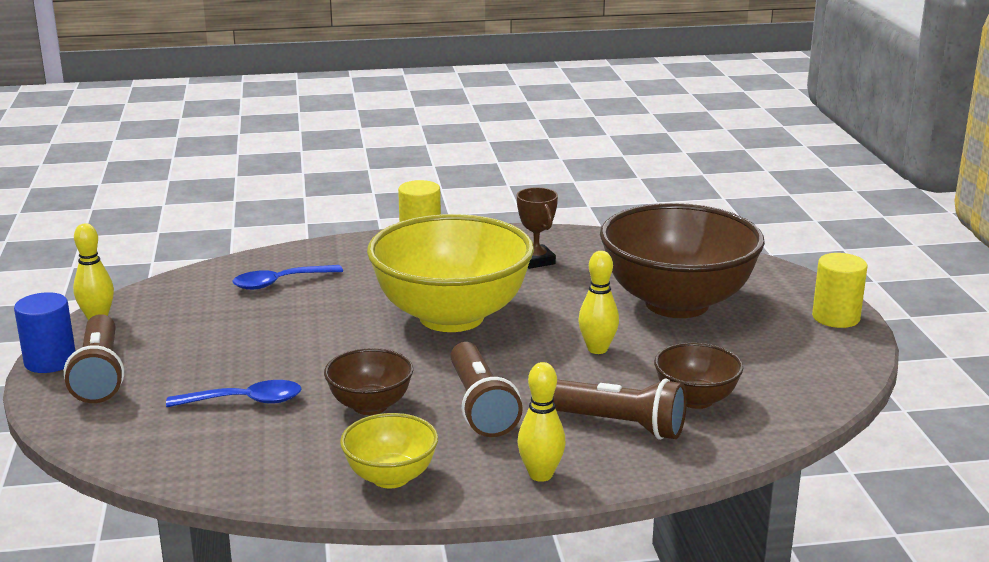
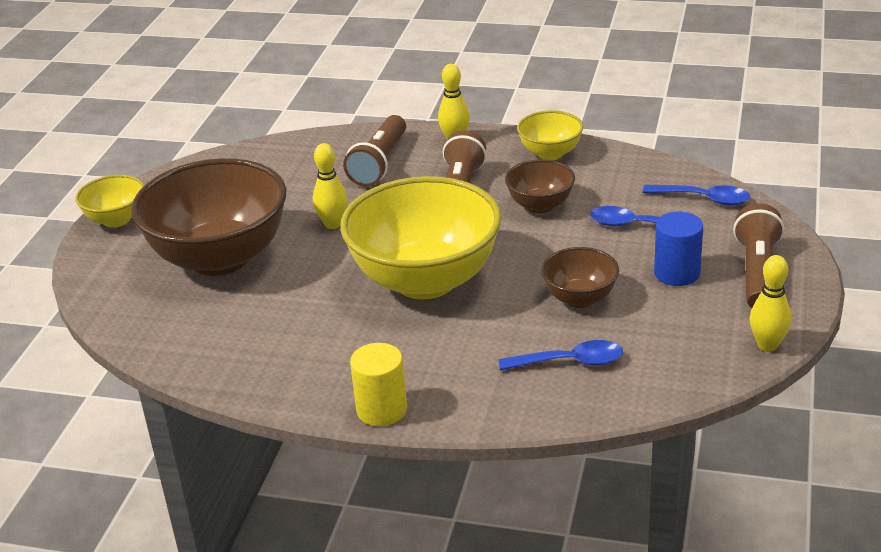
camera: 155 degrees left, 10 degrees up
(50, 361) = (806, 296): blue cylinder -> blue cylinder (677, 273)
(160, 446) = (704, 199): none -> blue spoon
(536, 261) = (289, 341): brown trophy -> none
(614, 424) = (379, 163): brown flashlight -> brown flashlight turned 120 degrees counterclockwise
(695, 399) = (307, 171): brown bowl -> brown bowl (580, 298)
(835, 317) = (116, 220): yellow cylinder -> yellow bowl

